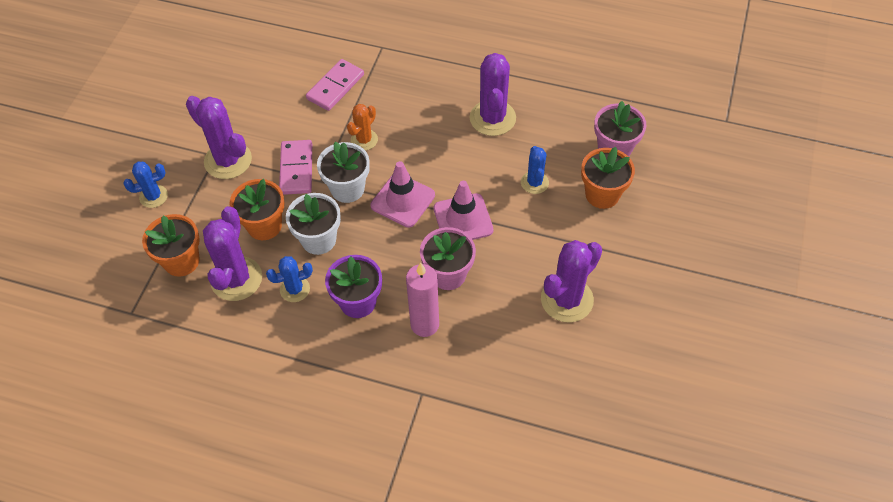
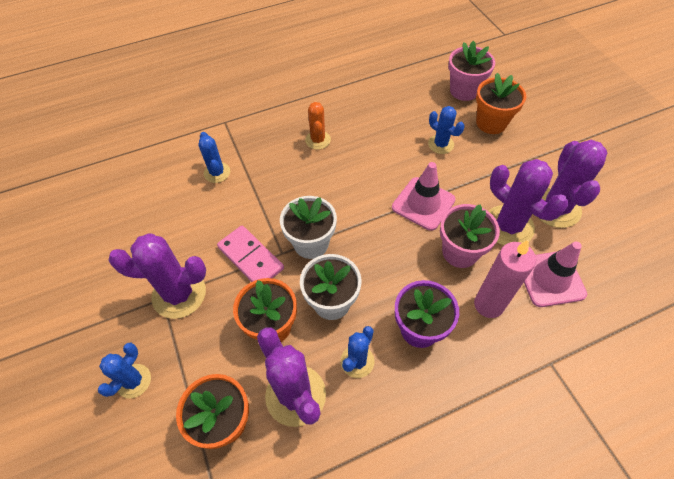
camera: 40 degrees left, 0 degrees up
(335, 87) = (217, 172): pink domino -> blue cactus
(364, 140) = (283, 197): orange cactus -> orange cactus (318, 140)
(403, 200) = (364, 221): pink traffic cone -> pink traffic cone (550, 279)
(492, 118) = (362, 120): purple cactus -> purple cactus (508, 226)

